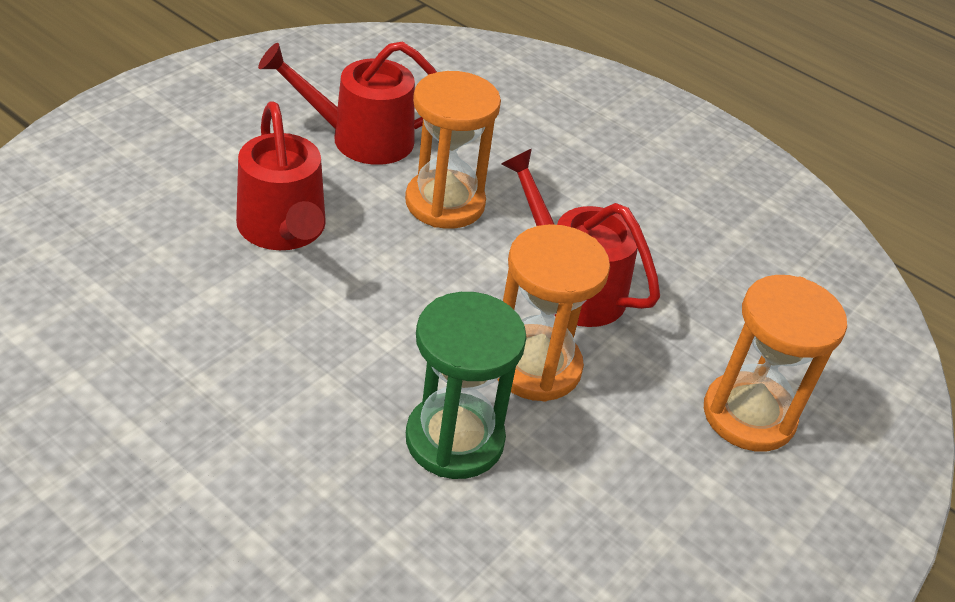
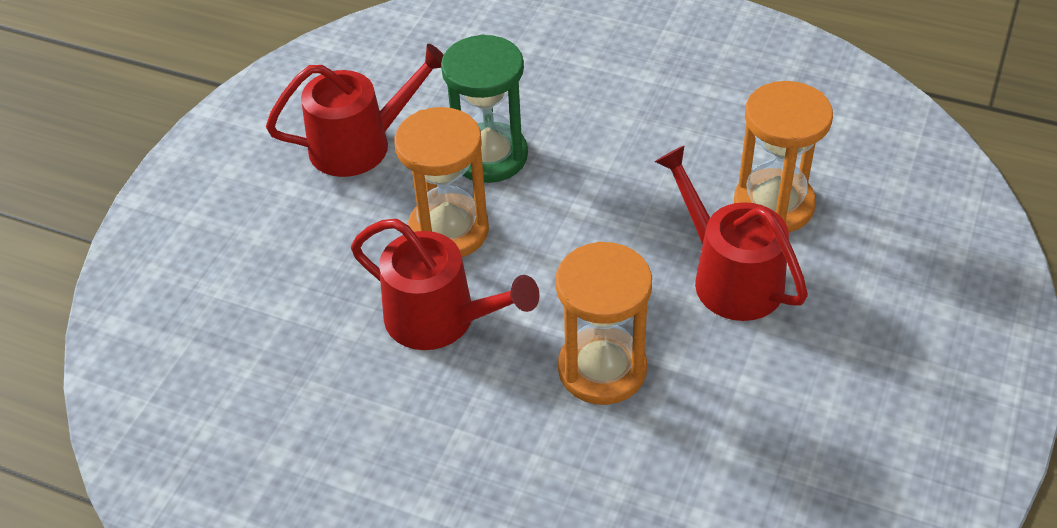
camera: 170 degrees right, 5 degrees up
(361, 139) = (737, 423): red watering can -> red watering can (360, 144)
(748, 415) = (260, 251): orange hourglass -> orange hourglass (773, 205)

